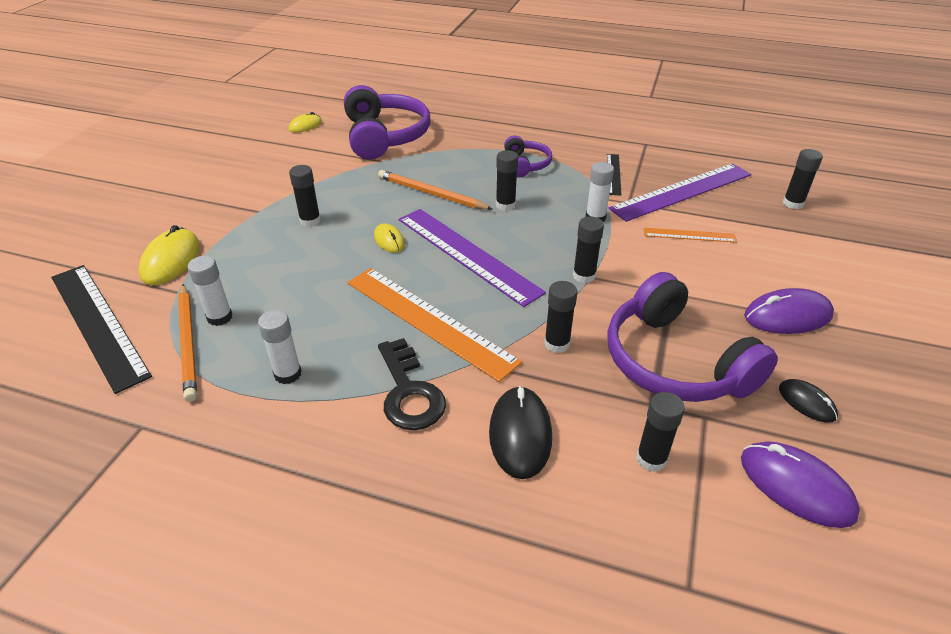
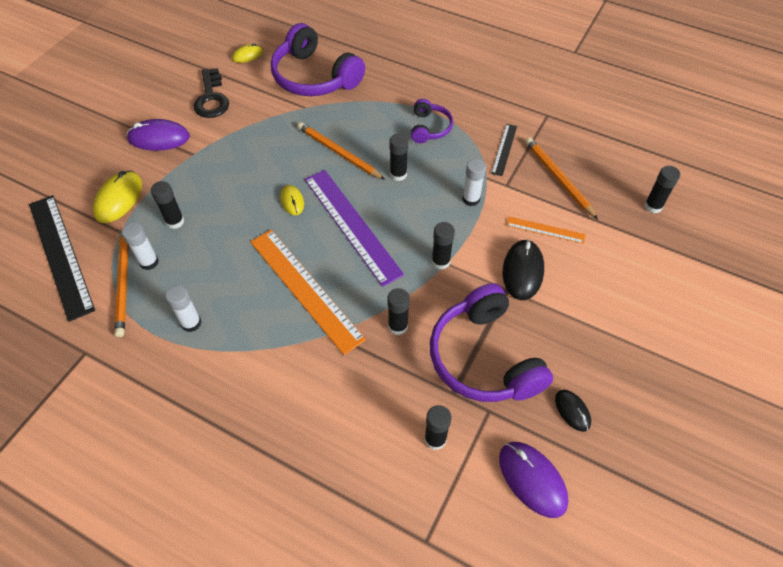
camera: 10 degrees right, 15 degrees up
(310, 221) = (232, 171): black glue stick -> black glue stick (175, 221)
(385, 136) = (314, 77): purple headphones -> purple headphones turned 135 degrees clockwise
(409, 392) = (275, 353): black key -> black key (211, 98)
(520, 434) = (346, 403): black mouse -> black mouse (522, 271)
(682, 191) = (558, 178): purple ruler -> orange pencil
(788, 316) = (593, 327): purple mouse -> purple mouse (159, 138)

